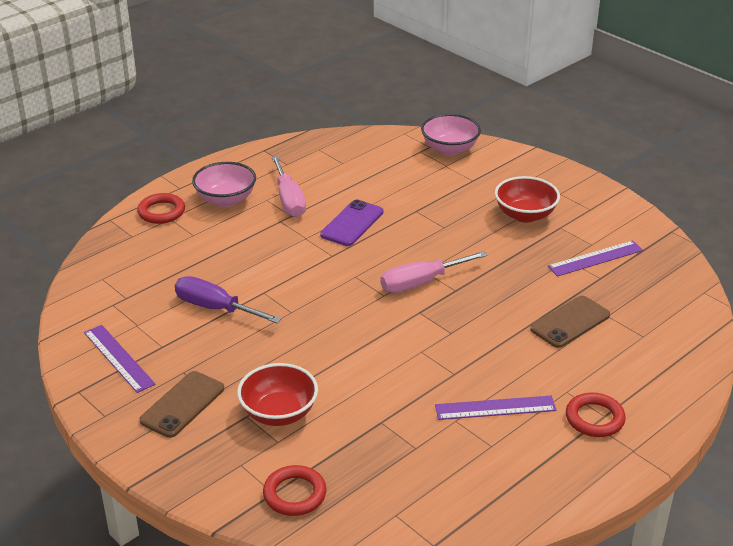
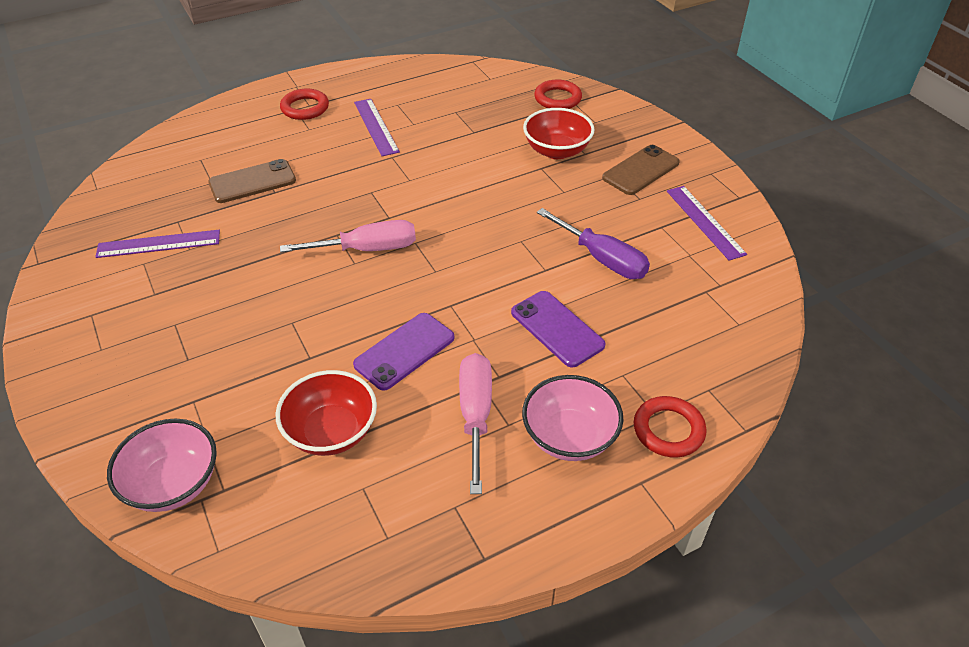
camera: 165 degrees left, 10 degrees up
(245, 253) = (557, 329): none -> purple phone
(495, 408) = (376, 127): purple ruler -> purple ruler turned 60 degrees clockwise
(525, 215) = (178, 320): red bowl -> red bowl (331, 432)

